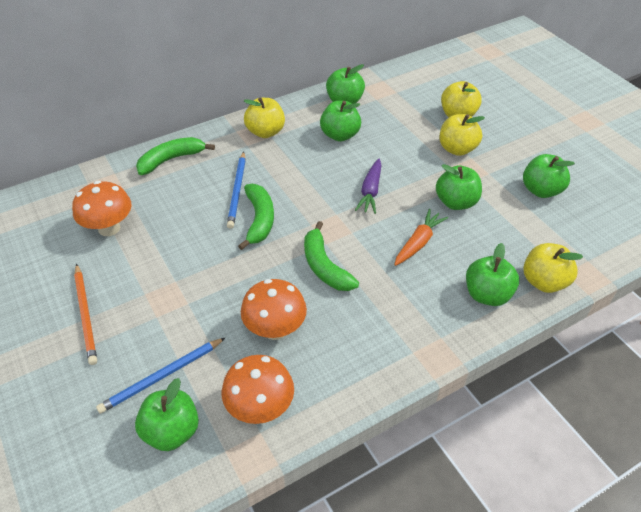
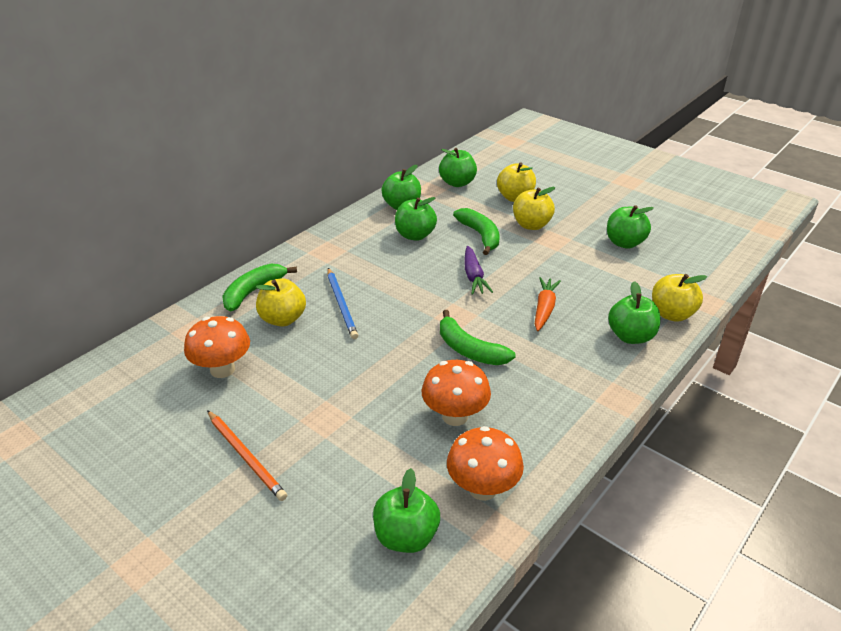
camera: 20 degrees left, 10 degrees down
(161, 376) = (365, 490): blue pencil -> none
(259, 220) = (380, 325): green banana -> green banana (480, 235)
(265, 132) = (338, 247): yellow apple -> yellow apple (283, 319)
(456, 202) = (557, 268): green apple -> green apple (457, 183)

